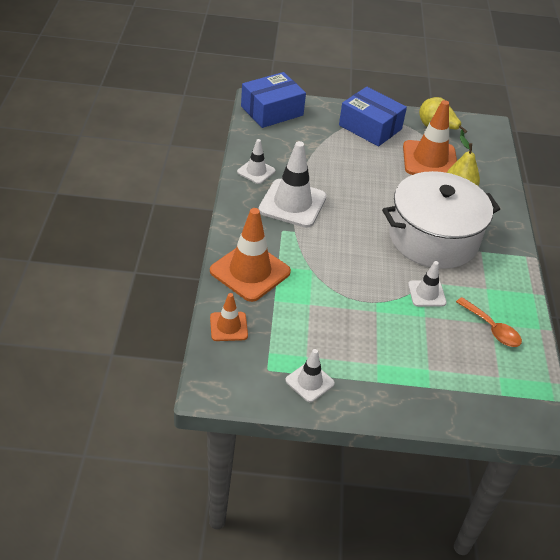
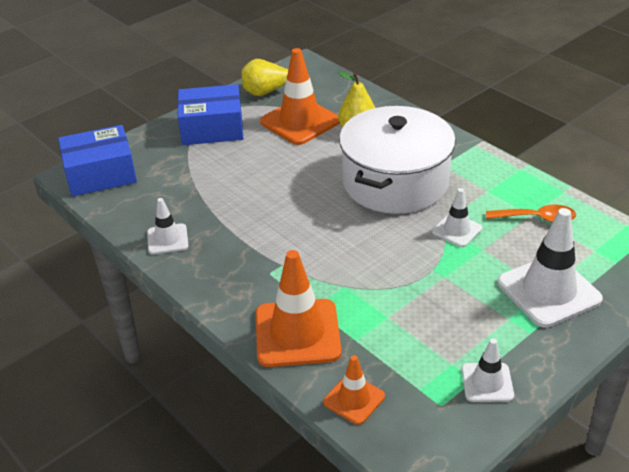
camera: 40 degrees left, 5 degrees down
(272, 111) = (101, 174): blue box -> blue box turned 60 degrees clockwise
(292, 203) = (243, 242): white traffic cone -> white traffic cone (548, 291)

